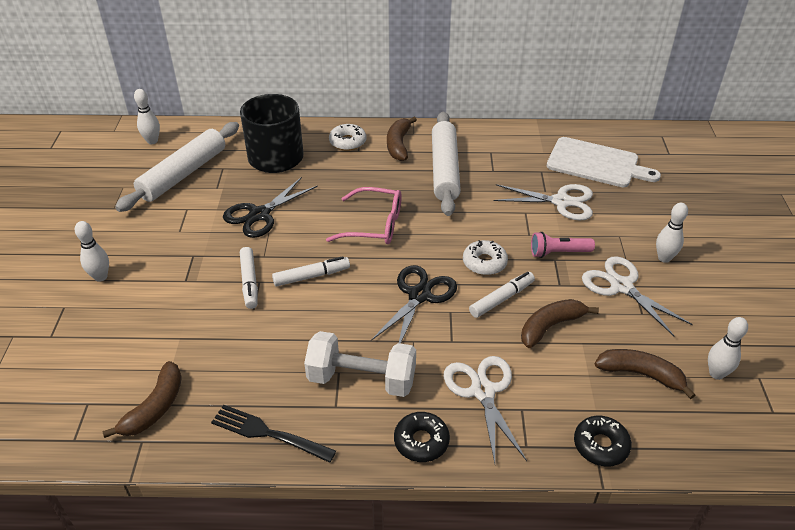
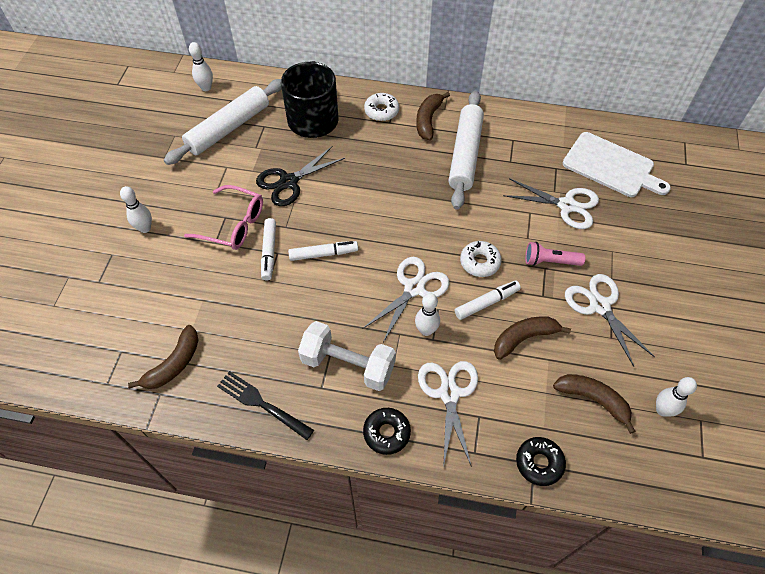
camera: 10 degrees right, 15 degrees up
(374, 225) = (388, 207): pink glasses -> pink glasses (233, 224)
(419, 295) = (414, 288): black scissors -> white scissors
(664, 258) = (648, 281): white bowling pin -> white bowling pin (426, 330)

